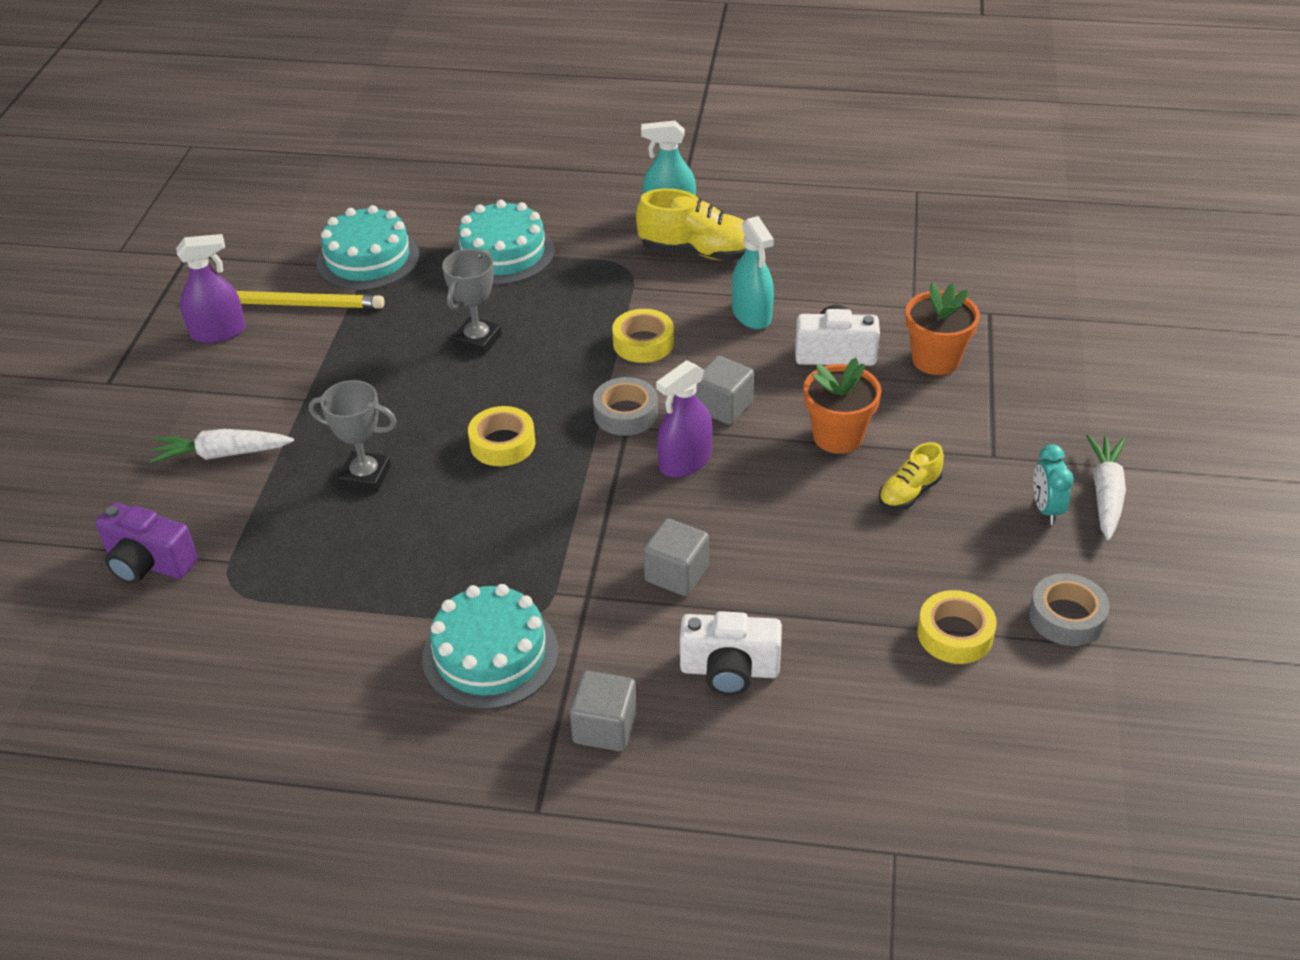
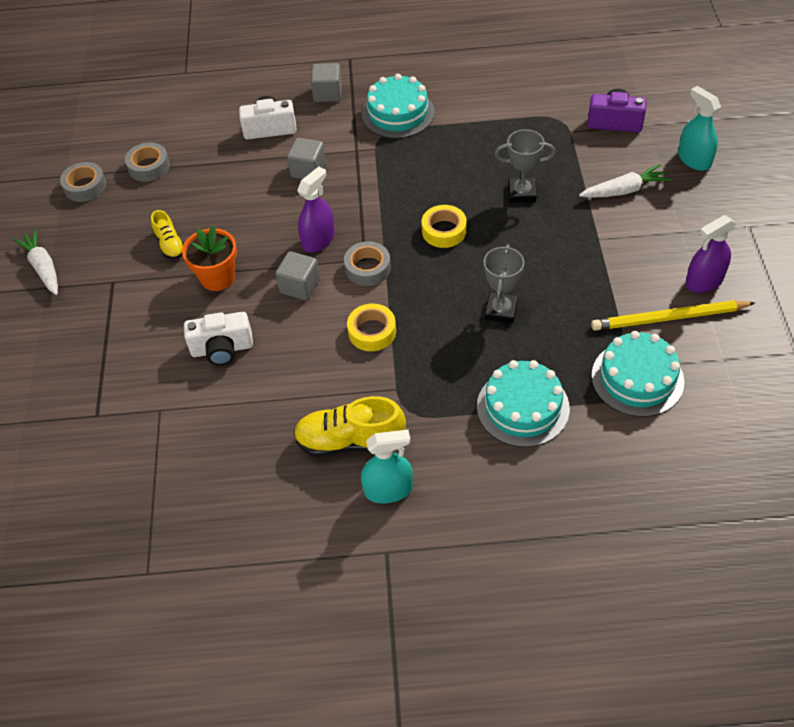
camera: 170 degrees right, 10 degrees up
(752, 315) = (291, 376): turquoise spray bottle -> turquoise spray bottle (694, 159)
(909, 492) = (170, 245): yellow shoe -> yellow shoe turned 120 degrees clockwise
(935, 359) = (144, 357): orange flower pot -> none
(955, 634) = (149, 166): yellow tape -> grey tape
(1046, 509) = (84, 249): turquoise clock -> none
(1105, 493) = (43, 267): white carrot -> white carrot turned 150 degrees clockwise

